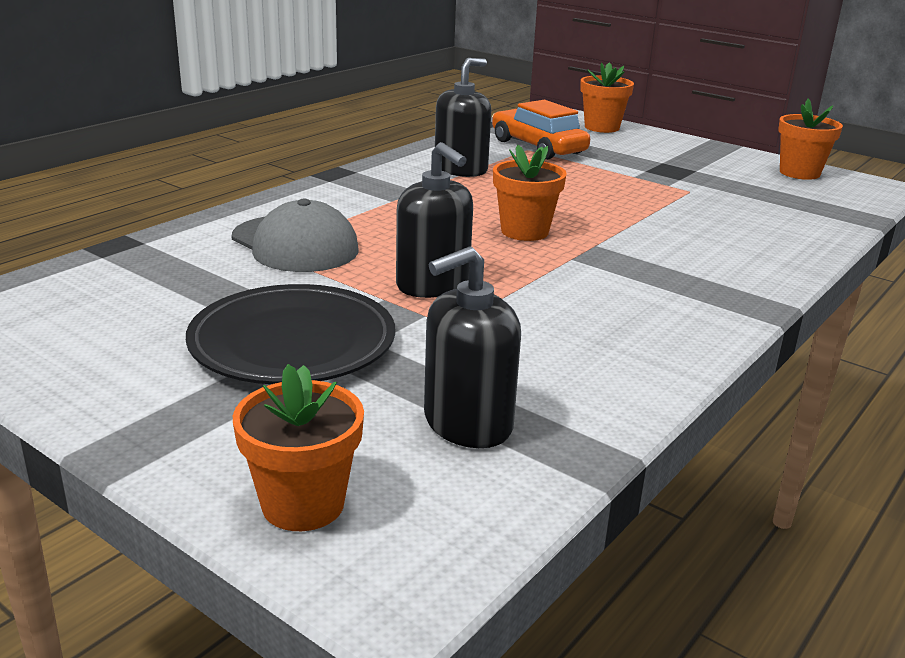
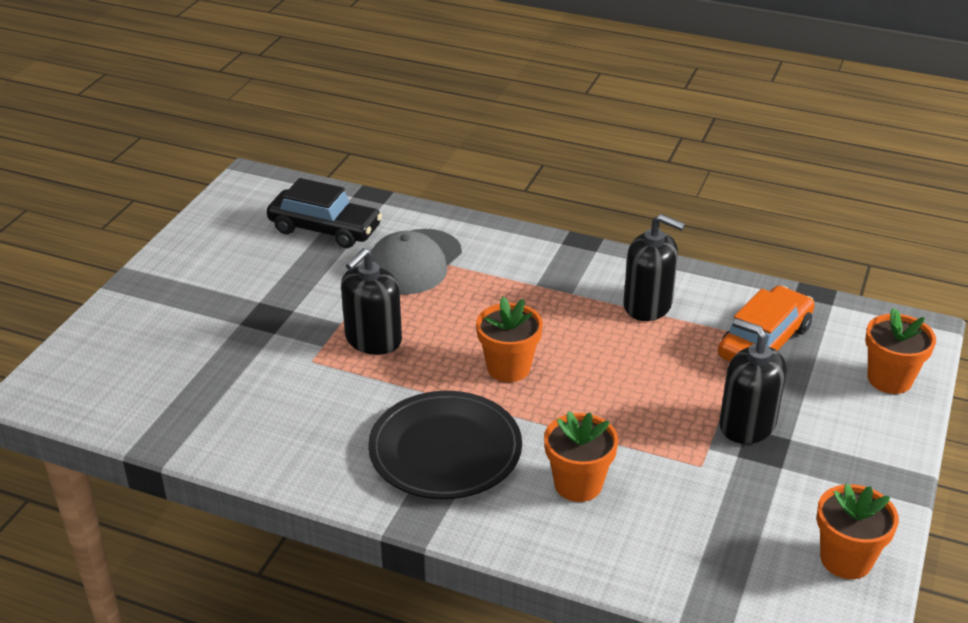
camera: 75 degrees right, 10 degrees up
(161, 281) = (325, 229): none -> black car
(292, 343) = (260, 302): black plate -> black plate (445, 450)
(303, 504) = (93, 349): orange flower pot -> orange flower pot (578, 484)
(467, 423) = (183, 390): black soap dispenser -> black soap dispenser (747, 424)

